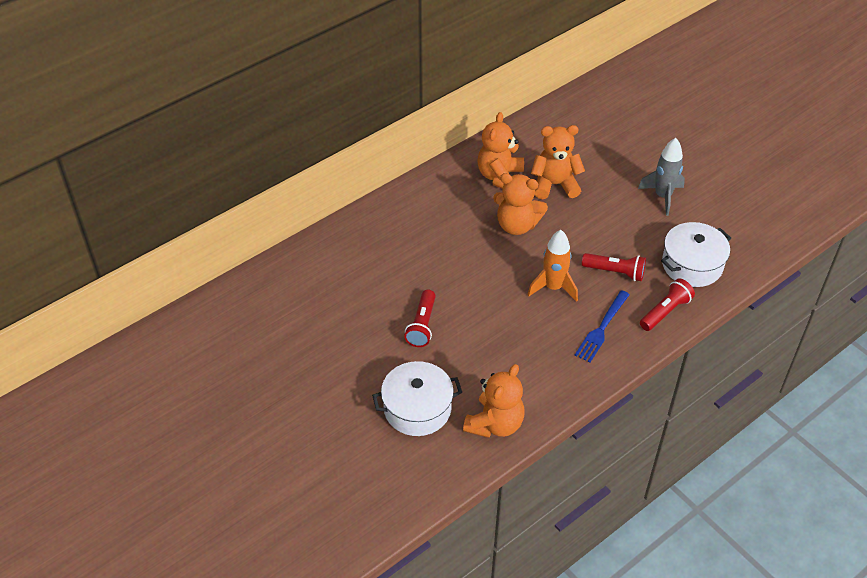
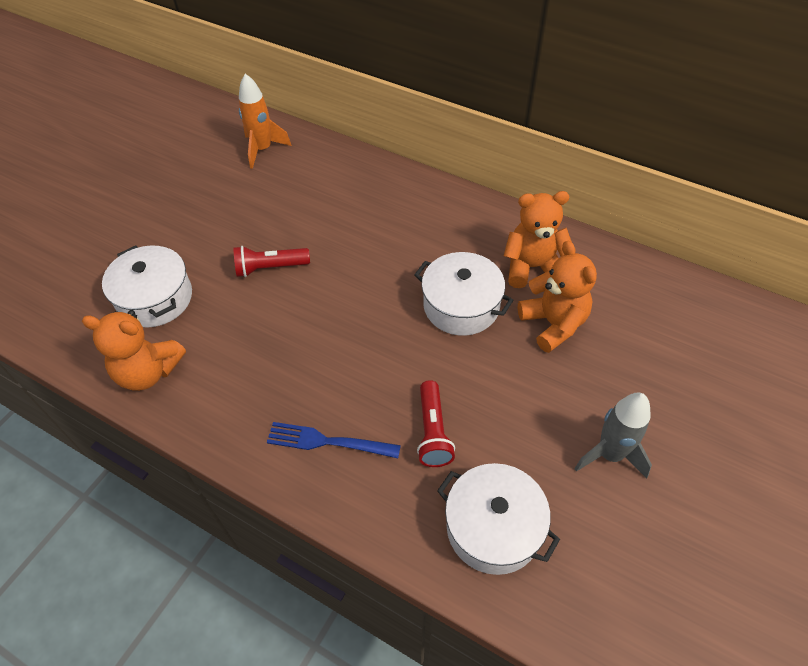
camera: 70 degrees right, 5 degrees up
(517, 225) = (461, 306): orange teddy bear -> white pot
(553, 287) = (375, 370): orange rocket -> orange rocket (263, 149)
(665, 312) = (387, 513): red flashlight -> none

